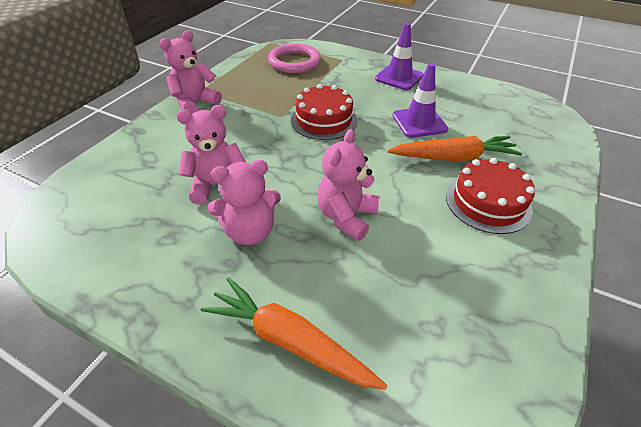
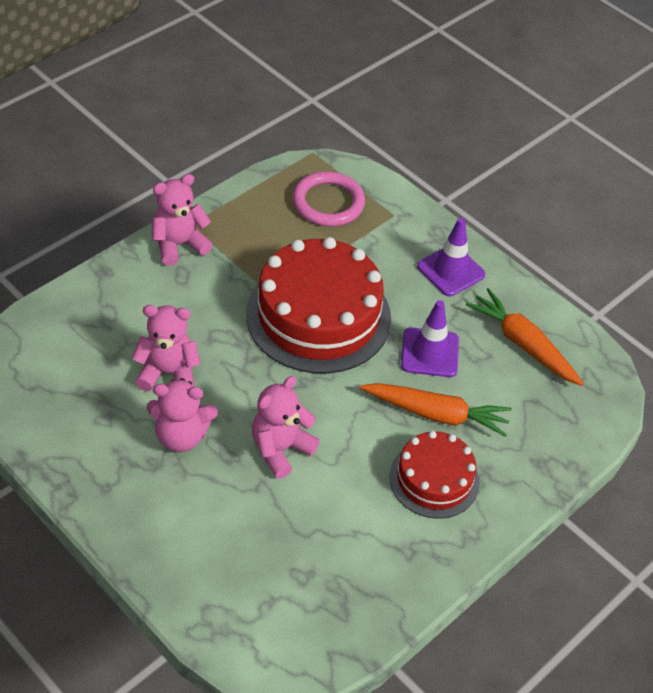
camera: 15 degrees right, 5 degrees up
(289, 341) = (177, 546): orange carrot -> orange carrot (523, 344)
(324, 120) = (318, 316): red cake -> red cake, size x1.77

